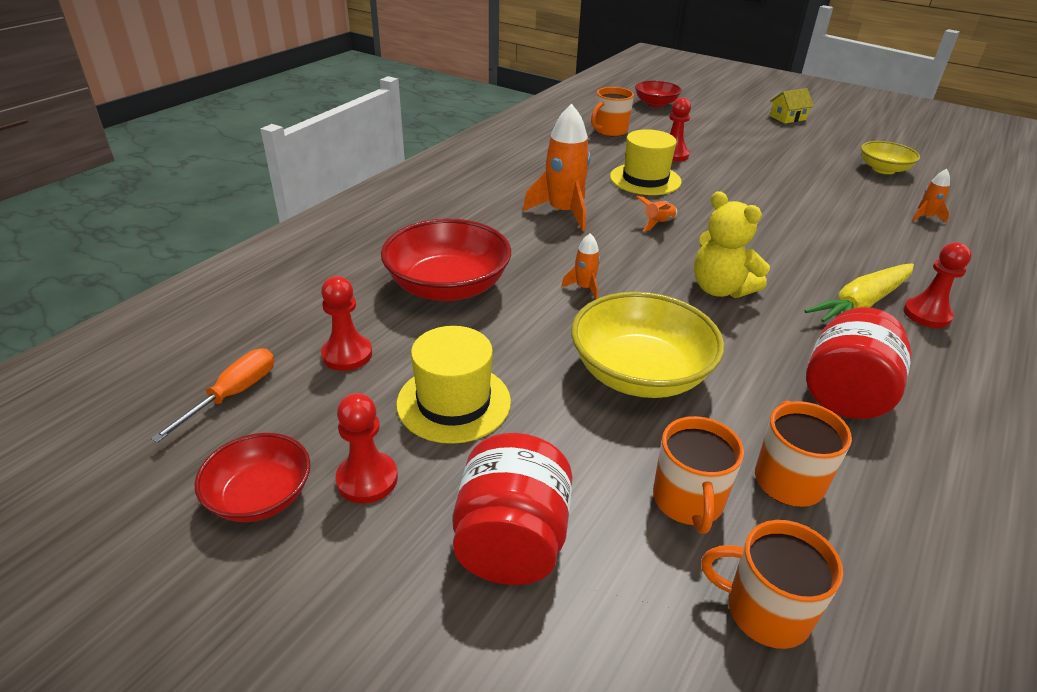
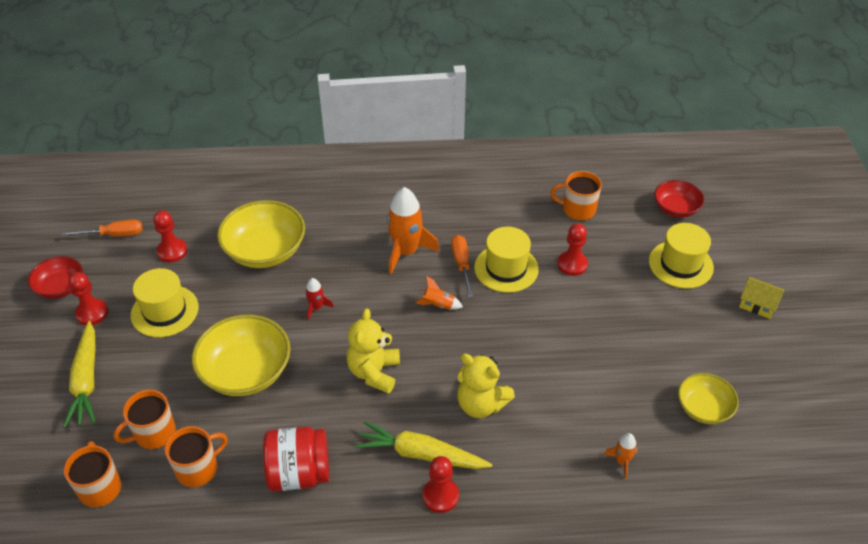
camera: 55 degrees right, 10 degrees up
(448, 287) = (265, 250): red bowl -> yellow bowl
(511, 541) = (86, 381): red jar -> yellow carrot
(584, 288) = (316, 307): orange rocket -> red rocket
(615, 195) = (461, 264): none -> orange screwdriver
(719, 123) = (680, 264): none -> yellow hat
(813, 251) = (481, 404): none -> yellow teddy bear

